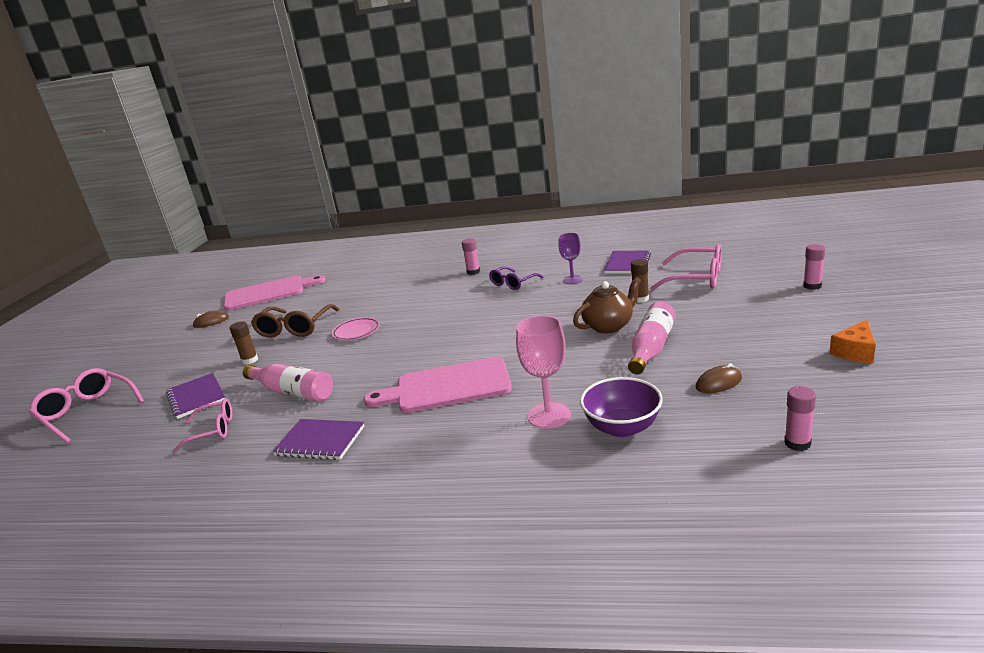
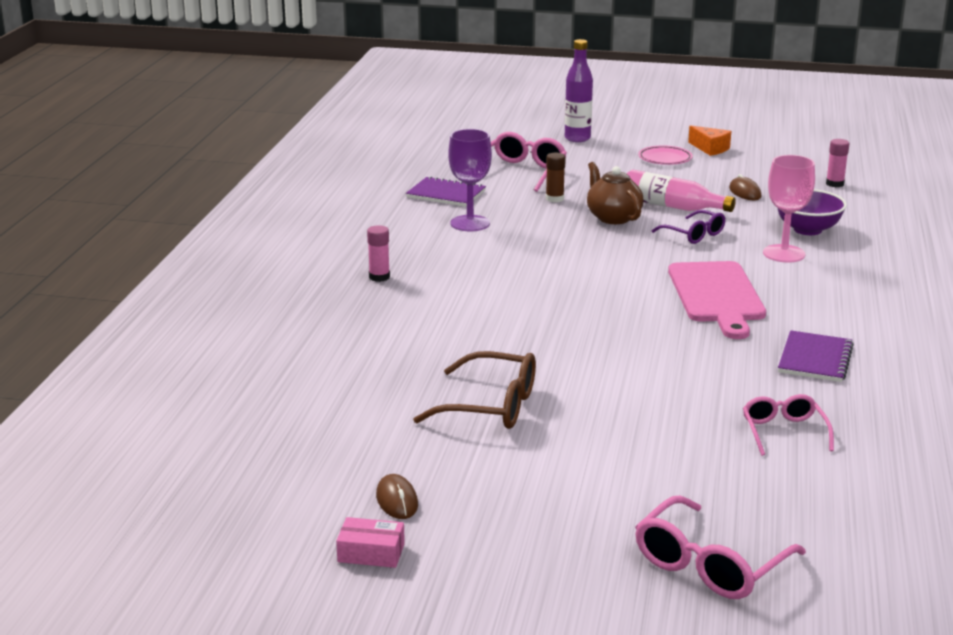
camera: 90 degrees left, 0 degrees up
(171, 324) = (371, 553): none -> pink box
(196, 397) = (692, 462): purple notebook -> none
(250, 360) = (589, 433): brown glue stick -> none
(268, 293) = (293, 453): pink cutting board -> none
(293, 392) = (700, 386): pink bottle -> none
(356, 332) = (537, 354): pink plate -> pink plate (665, 159)
(513, 283) = (449, 255): purple glasses -> purple glasses (694, 234)
(572, 280) = (470, 223): purple goblet -> purple goblet, size x1.51
(812, 286) = (577, 138): pink glue stick -> purple bottle

